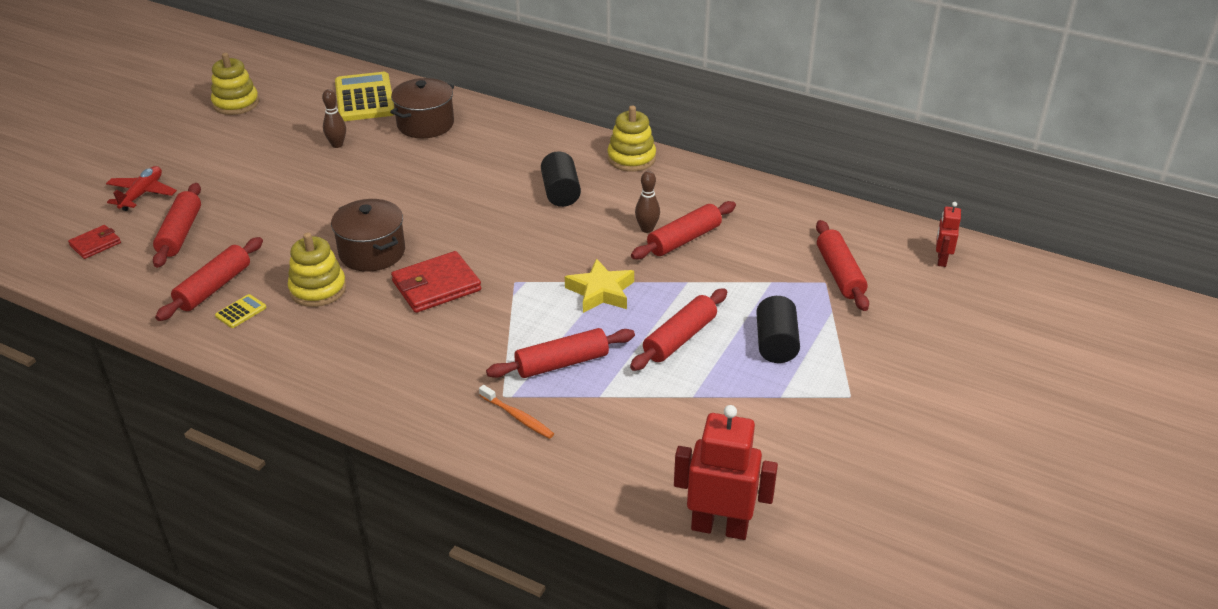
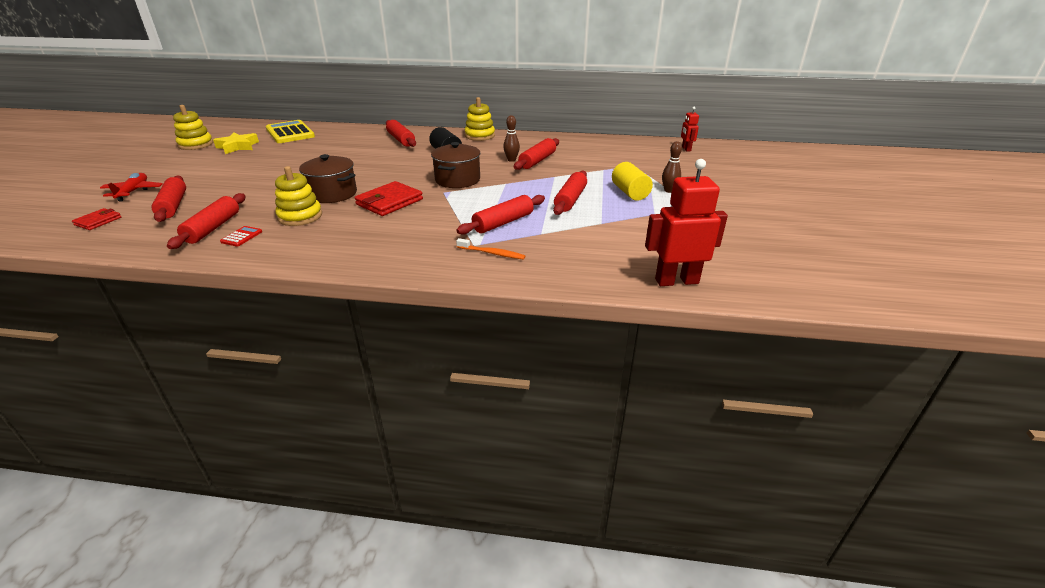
camera: 20 degrees left, 5 degrees down
(241, 312) = (241, 237): yellow calculator -> red calculator
(337, 145) = (280, 152): brown bowling pin -> brown bowling pin (669, 190)
(425, 124) = (338, 138): brown pot -> brown pot (457, 180)
(601, 292) = (504, 188): yellow star -> yellow star (238, 147)
(775, 344) = (630, 193): black cylinder -> yellow cylinder
(840, 273) = (638, 161): red rolling pin -> red rolling pin (401, 140)

